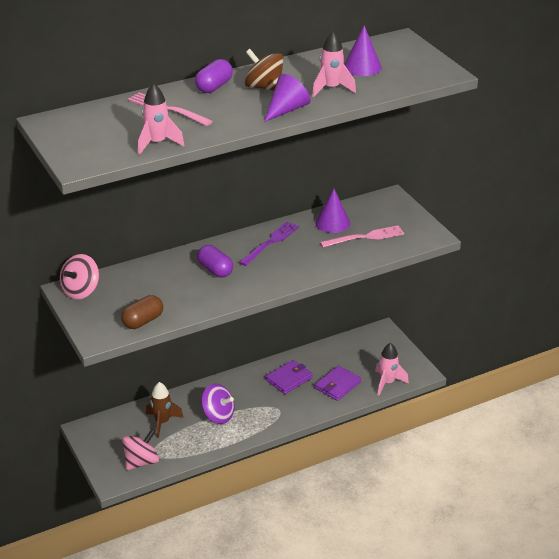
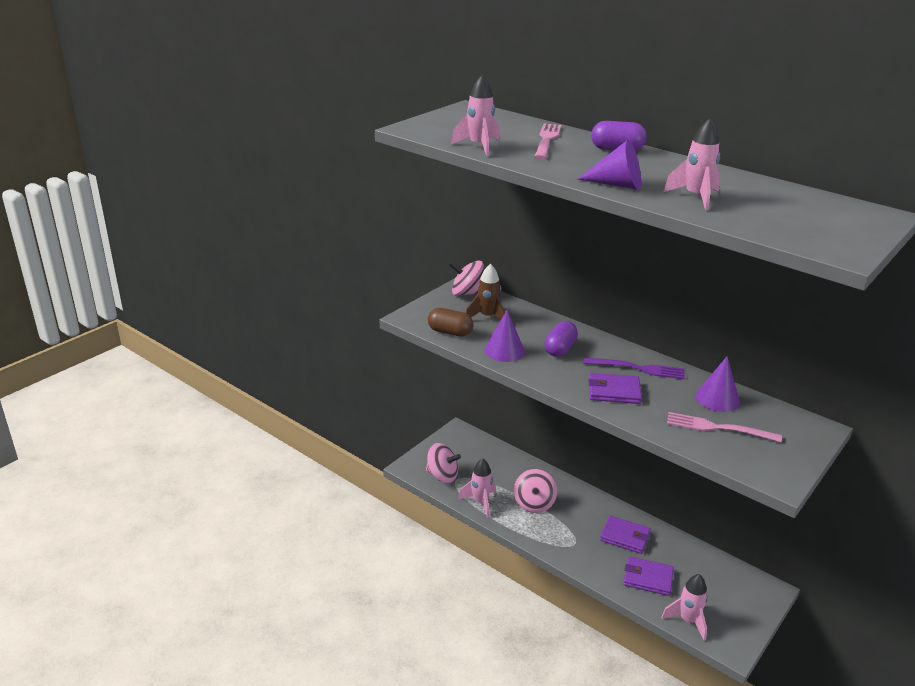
camera: 65 degrees right, 5 degrees down
(162, 422) = (499, 471): brown rocket -> brown rocket (487, 317)
(194, 448) = (480, 502): none -> pink rocket
(218, 416) = (534, 503): purple spinning top -> pink spinning top
(264, 87) = (648, 168): brown spinning top -> none
(292, 265) = (614, 391): none -> purple wallet
(362, 67) = (773, 204): purple cone -> purple cone (504, 350)
(365, 237) = (717, 428): pink fork -> pink fork turned 150 degrees clockwise

